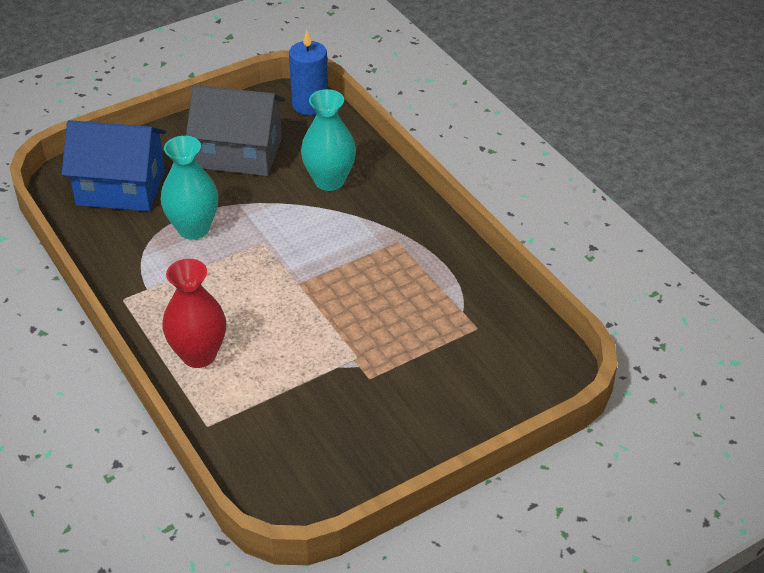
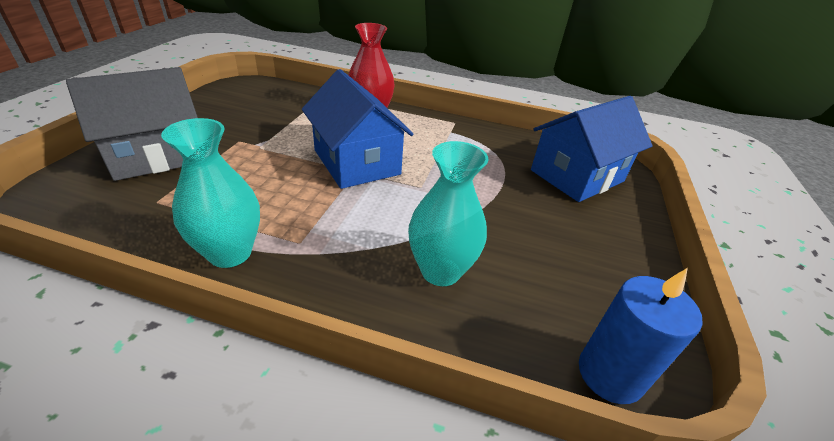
camera: 135 degrees right, 5 degrees down
(193, 229) = (483, 173): turquoise vase -> turquoise vase (230, 253)
(239, 153) = (560, 252): grey house -> grey house (157, 155)
(286, 294) = (356, 162): none -> blue house

